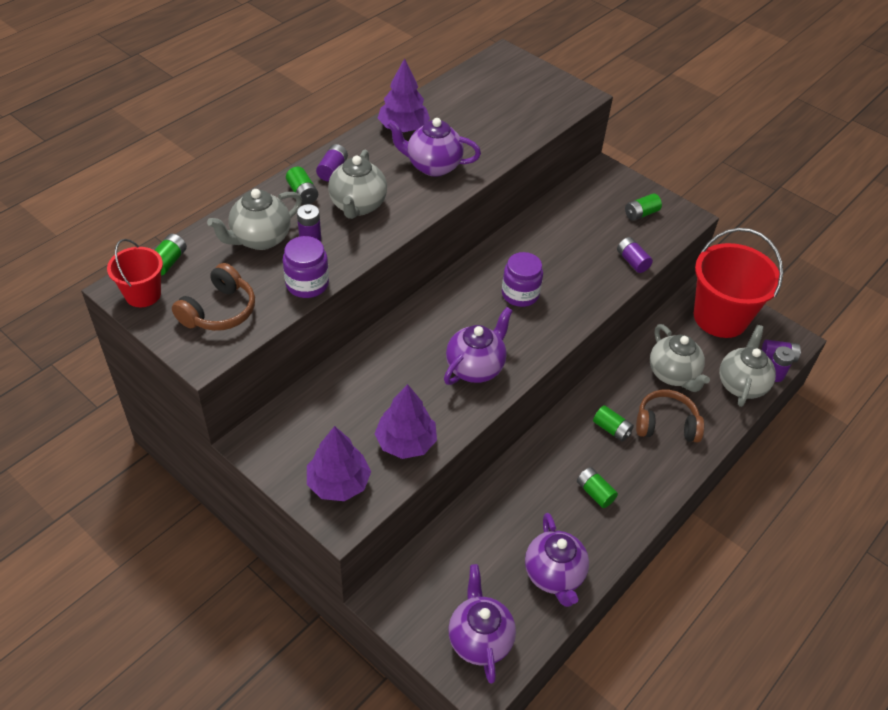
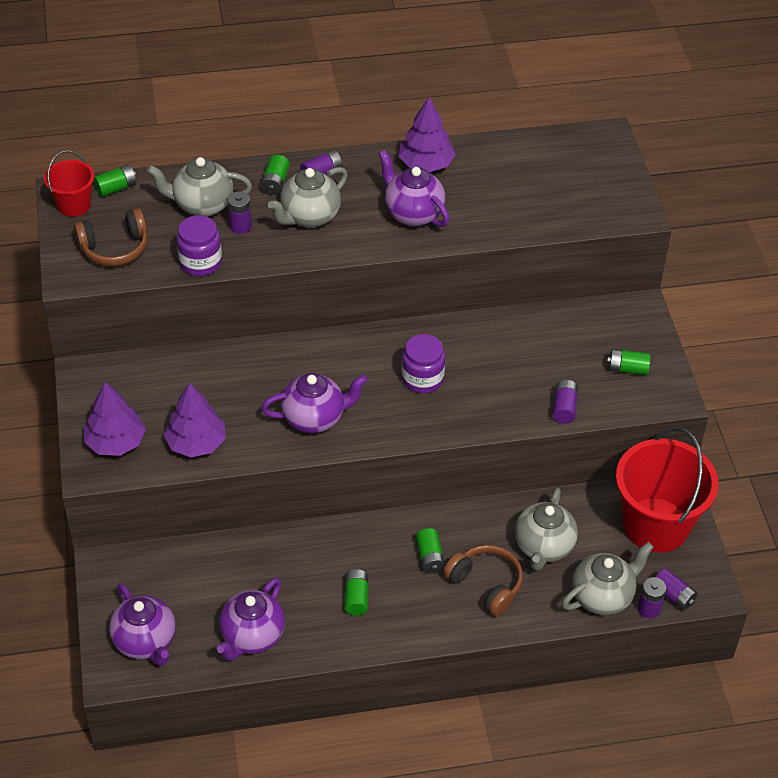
camera: 40 degrees right, 0 degrees up
(479, 639) = (145, 642): purple teapot -> purple teapot turned 120 degrees clockwise

